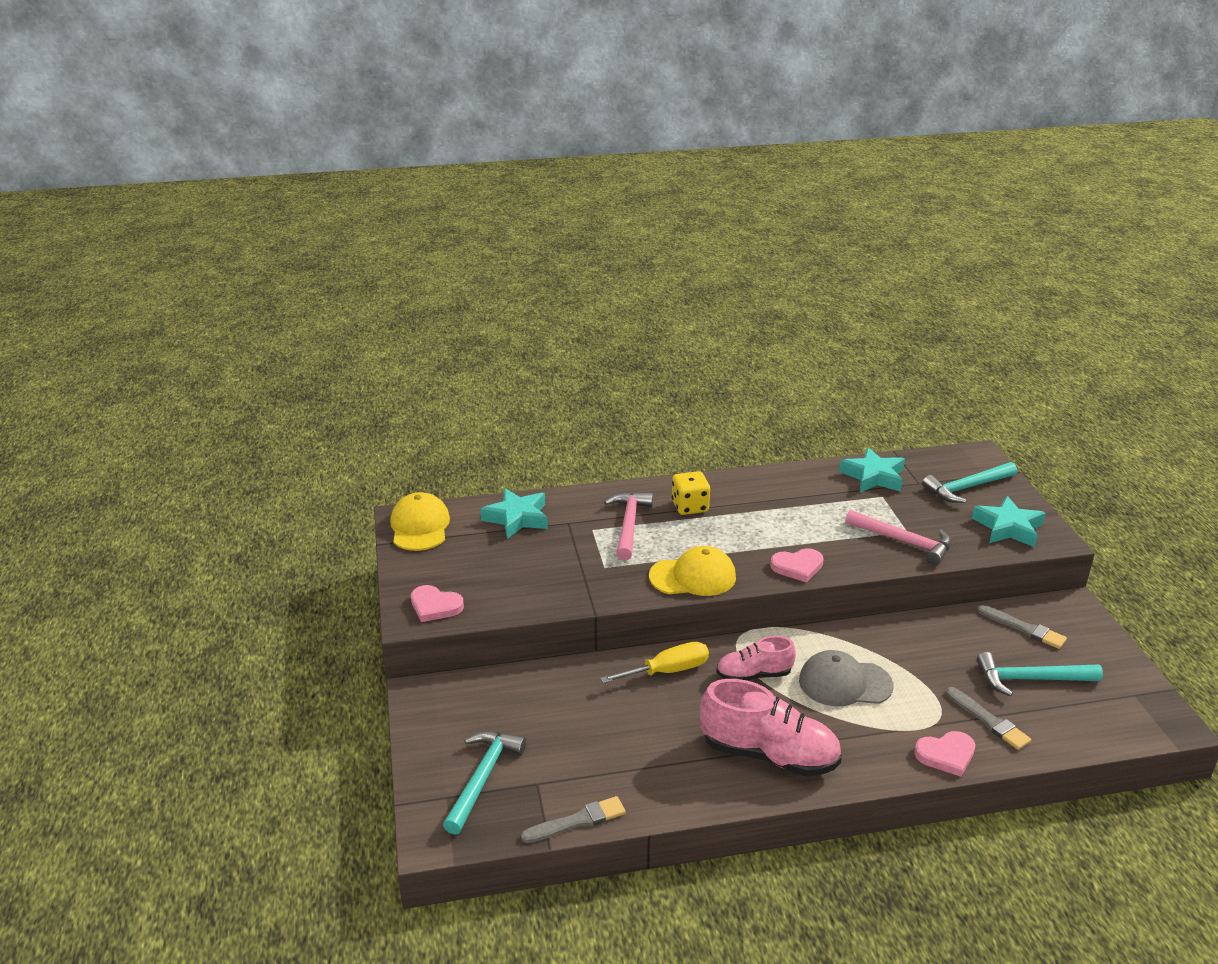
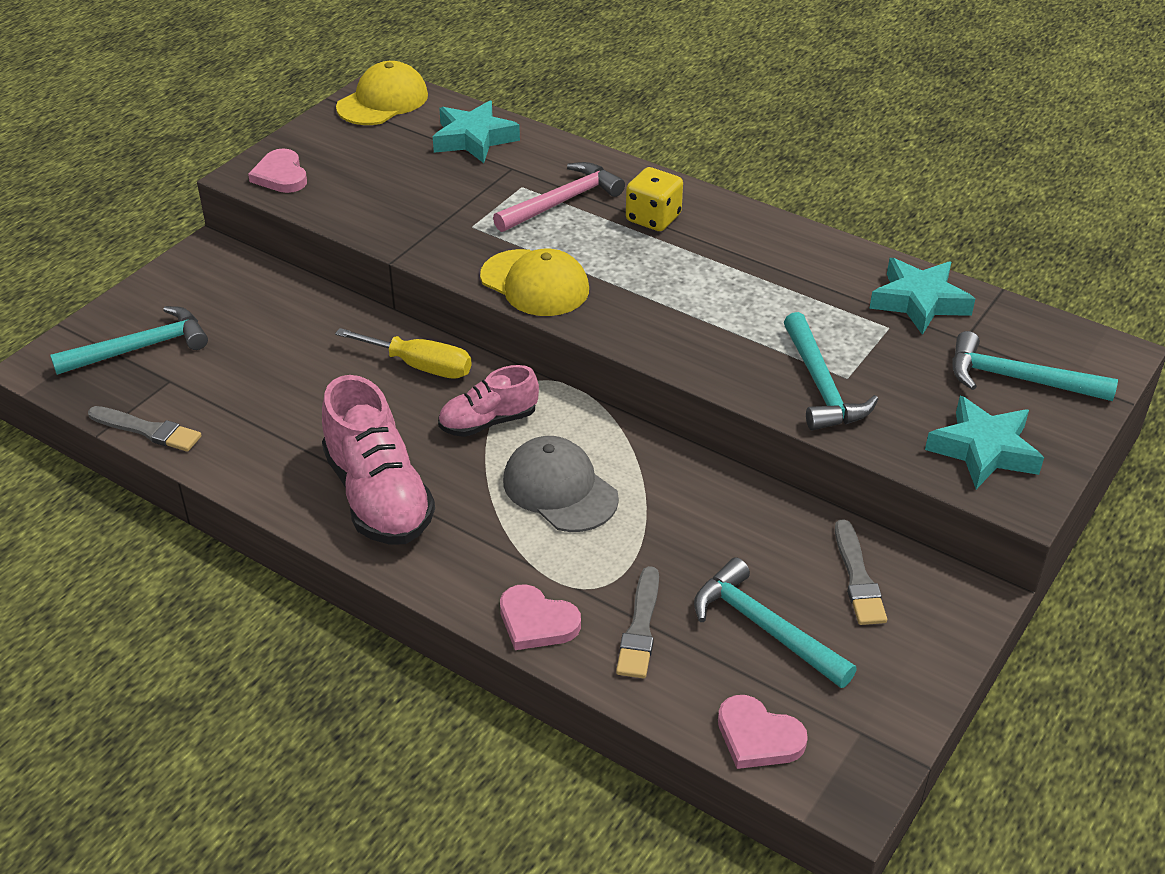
camera: 45 degrees right, 10 degrees up
(754, 675) = (488, 422): pink shoe -> pink shoe turned 60 degrees counterclockwise
(797, 567) = (654, 338): pink heart -> pink heart (758, 737)
(904, 542) = (821, 386): pink hammer -> turquoise hammer

